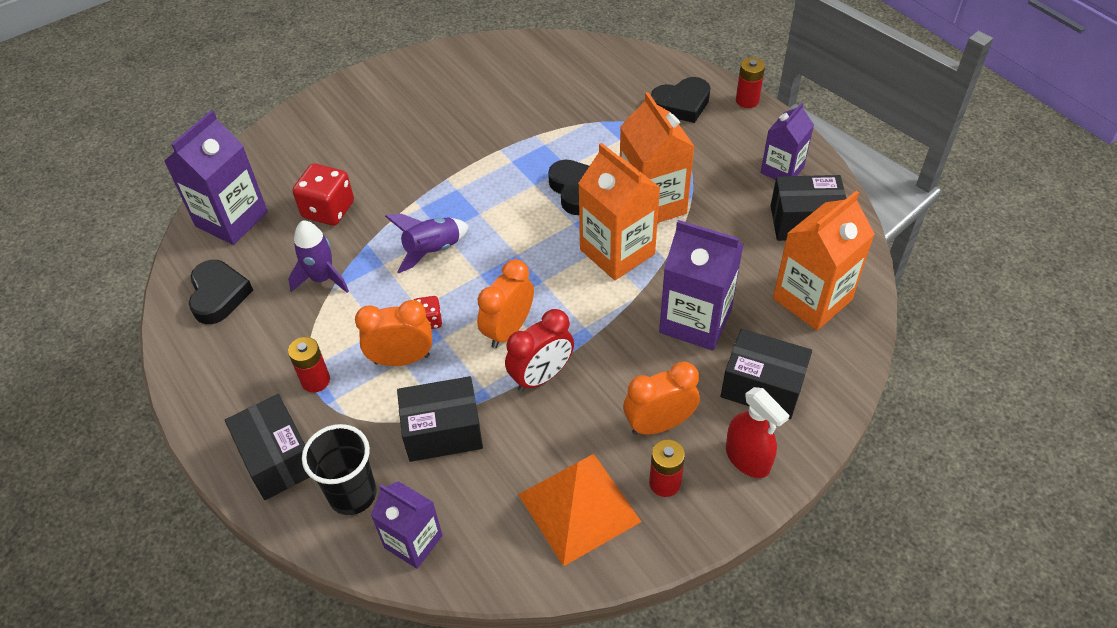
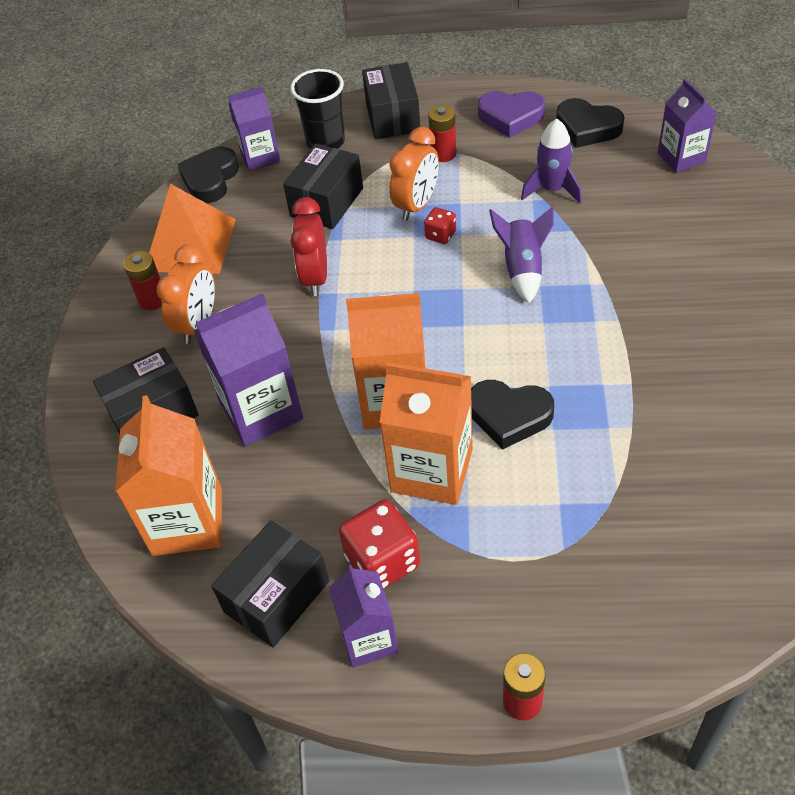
camera: 130 degrees right, 0 degrees up
(228, 359) = (510, 117): none -> purple heart
(232, 219) = (681, 157): purple carton -> purple carton, size x0.64
(278, 458) = (392, 117): black box -> black box turned 75 degrees clockwise
(328, 210) = (641, 220): red dice -> red dice (382, 561)
(508, 330) = (382, 279): orange clock -> none
(681, 104) = (574, 614): black heart -> black heart (210, 179)
(747, 458) = (113, 360): red spray bottle -> none

